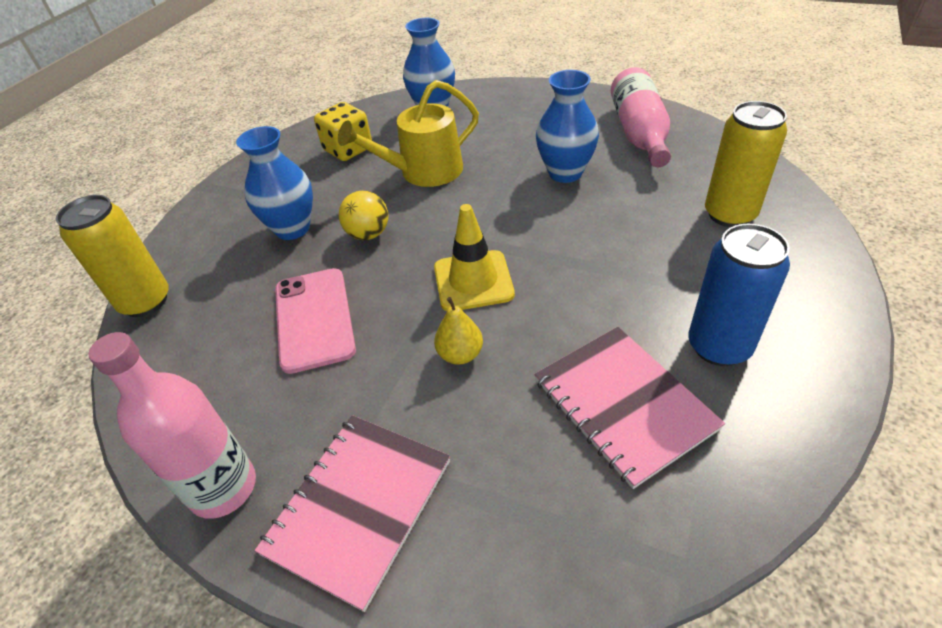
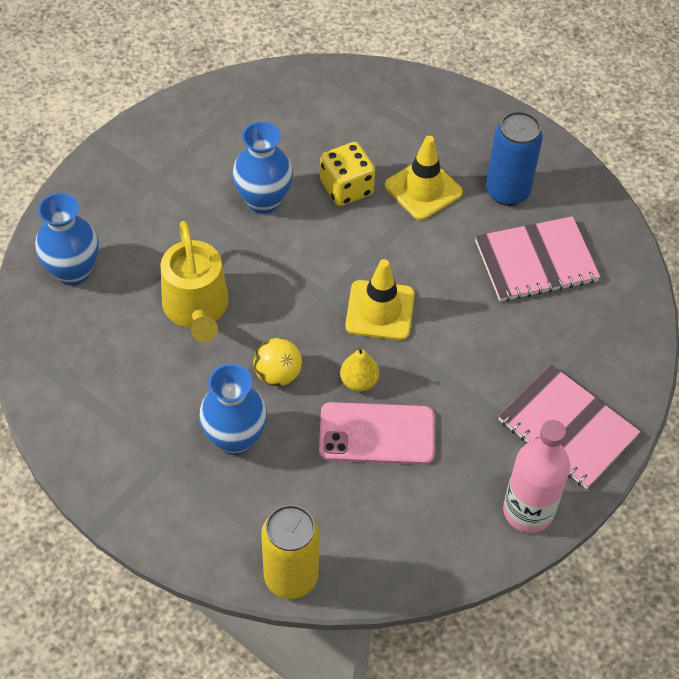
camera: 80 degrees left, 10 degrees up
(348, 150) = (110, 368): yellow dice -> yellow dice (346, 188)
(460, 354) = (457, 340): yellow pear -> yellow pear (359, 381)
(639, 133) = (231, 125): pink bottle -> none
(662, 271) = (423, 189): none -> yellow traffic cone
(729, 214) = (378, 121): yellow can -> none

